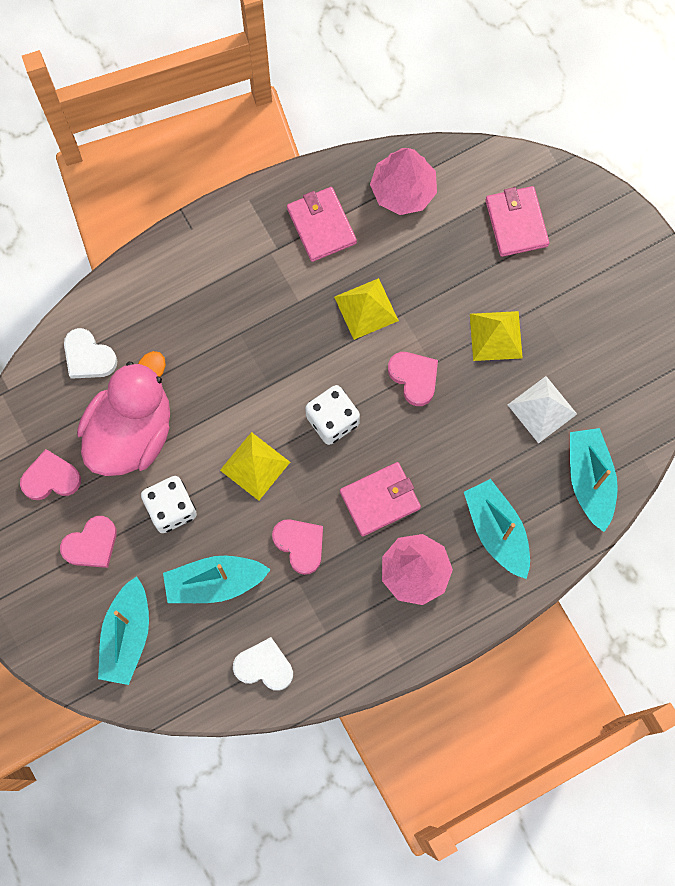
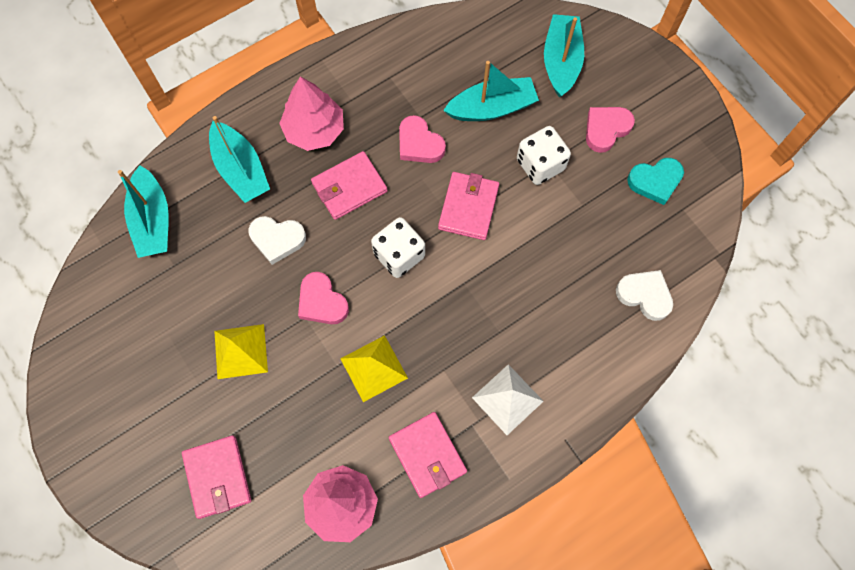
camera: 175 degrees right, 5 degrees down
(51, 478) = (655, 181): pink heart -> turquoise heart
(131, 432) = (589, 228): pink duck -> none
(255, 466) = (468, 207): yellow pyramid -> pink wallet
(264, 666) = (440, 48): white heart -> white heart (277, 239)
(542, 409) = (196, 282): white pyramid -> white pyramid (507, 399)

